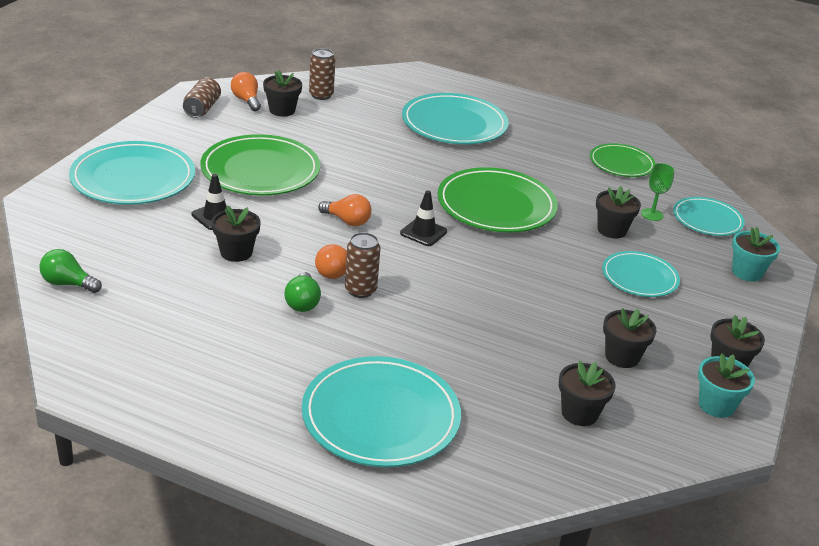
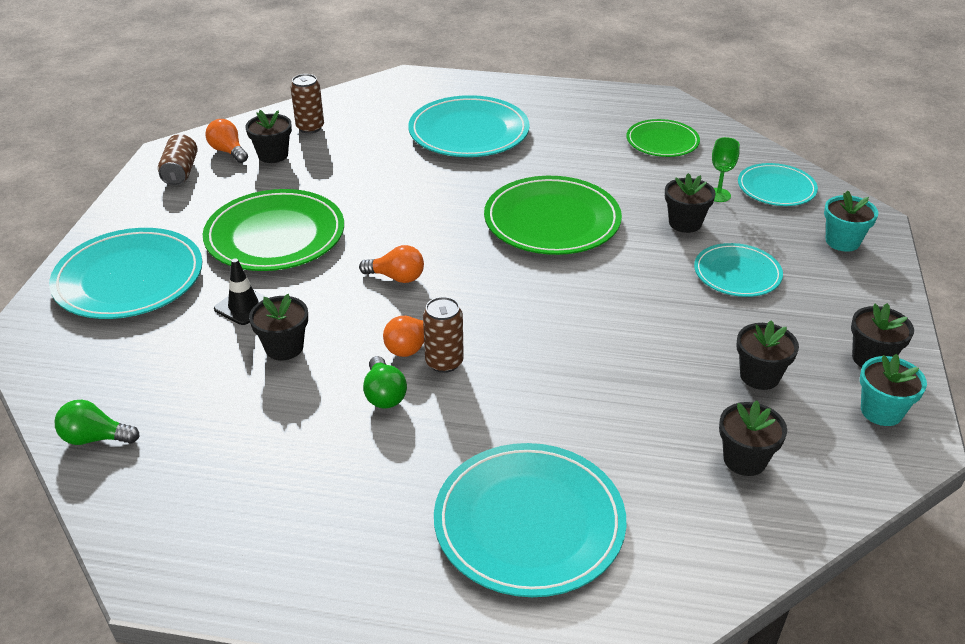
camera: 10 degrees left, 5 degrees up
(423, 232) = (486, 272): black traffic cone -> none

